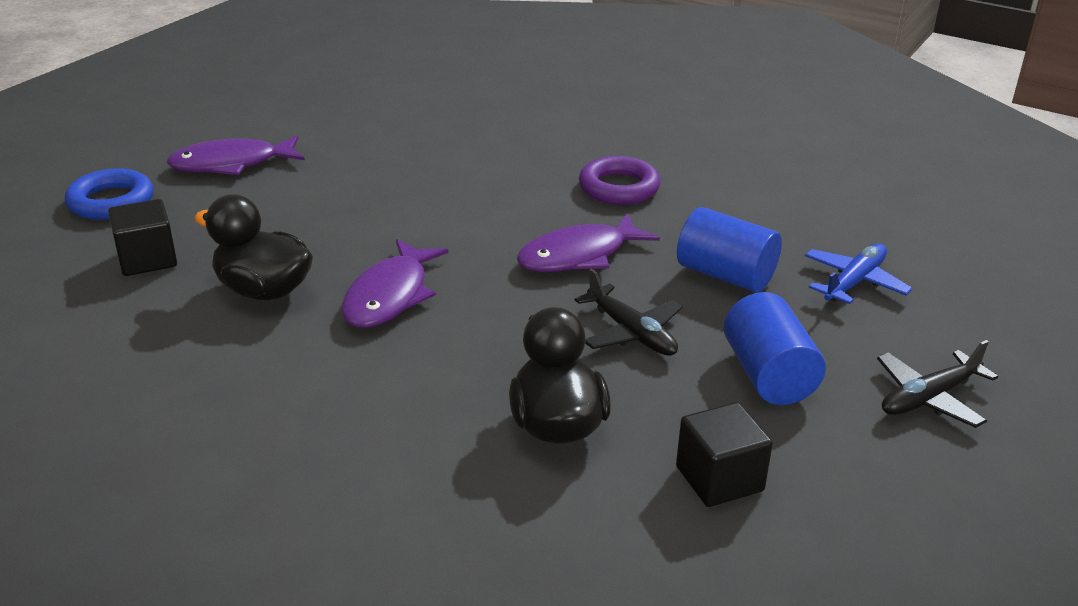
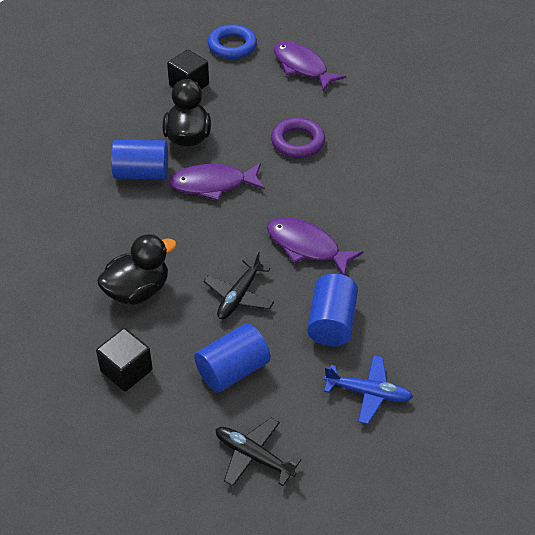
camera: 65 degrees right, 15 degrees up
(297, 354) = (141, 173): none -> blue cylinder
(619, 188) = (405, 239): purple ring -> purple ring (297, 142)

